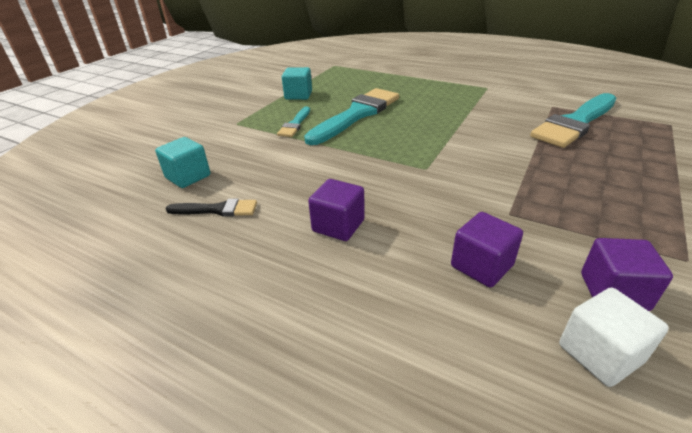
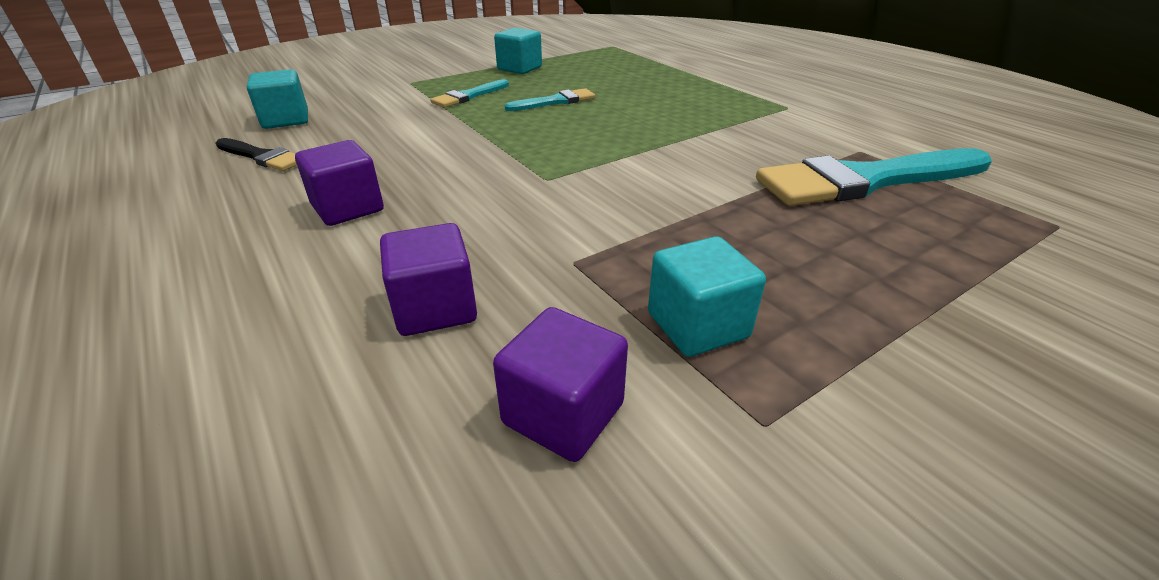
camera: 25 degrees right, 0 degrees up
(356, 115) = (555, 101): turquoise brush -> turquoise brush, size x0.49
(599, 353) = (412, 480): white cube -> none
(607, 225) = (697, 325): none -> turquoise cube

